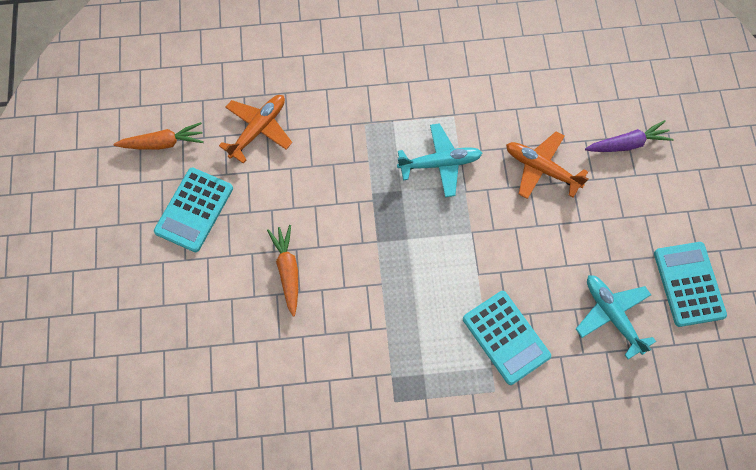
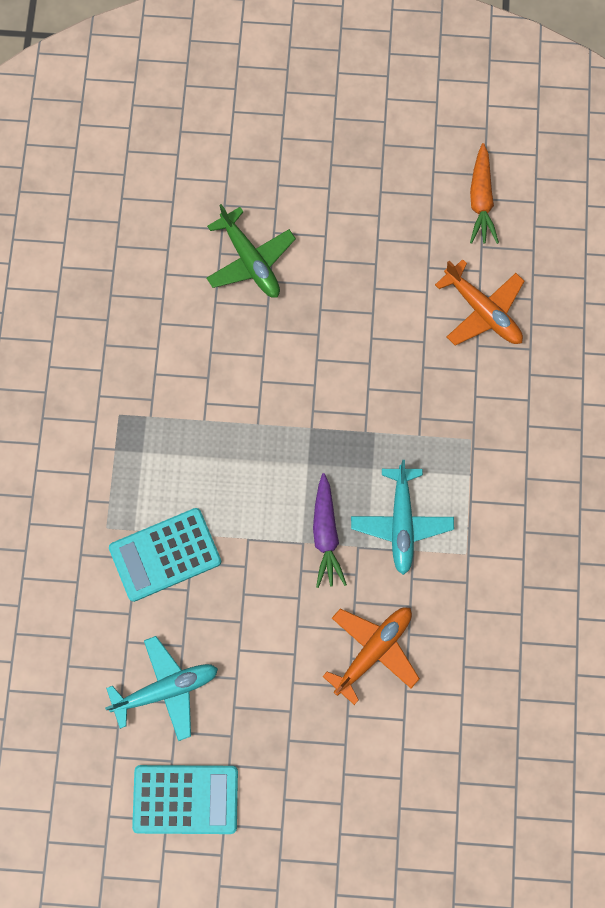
camera: 100 degrees right, 5 degrees up
(194, 210) = (387, 227): turquoise calculator -> none
(237, 316) = (250, 261): none -> green plane
(288, 270) = (293, 321): orange carrot -> none
(627, 144) = (390, 775): purple carrot -> purple carrot (326, 534)

